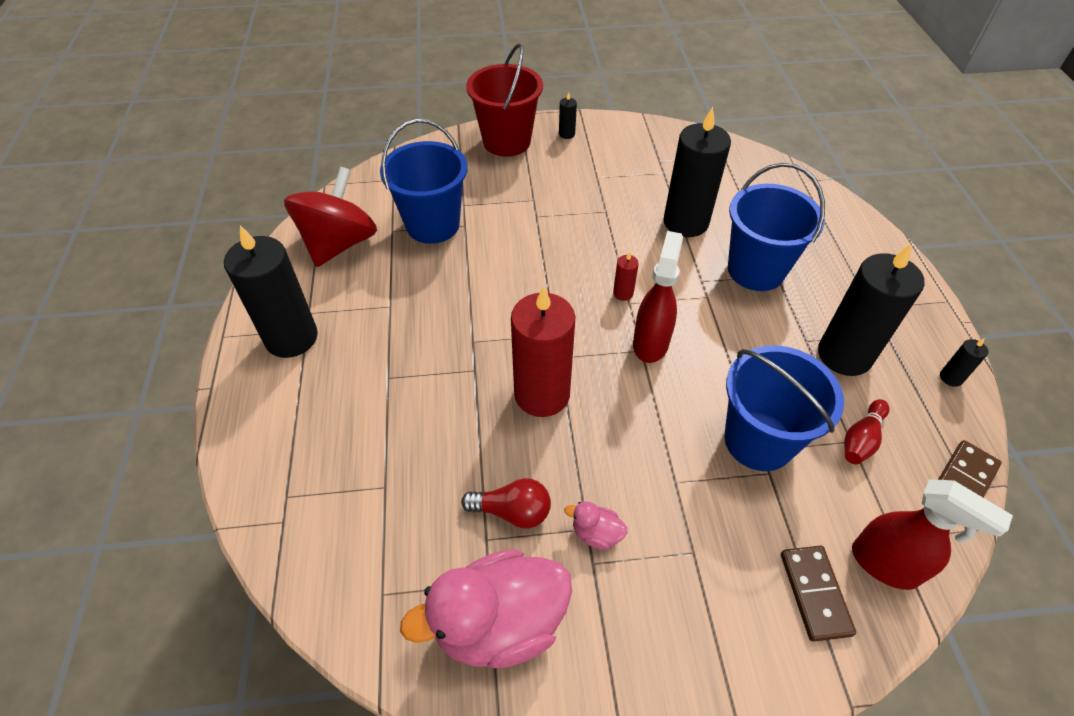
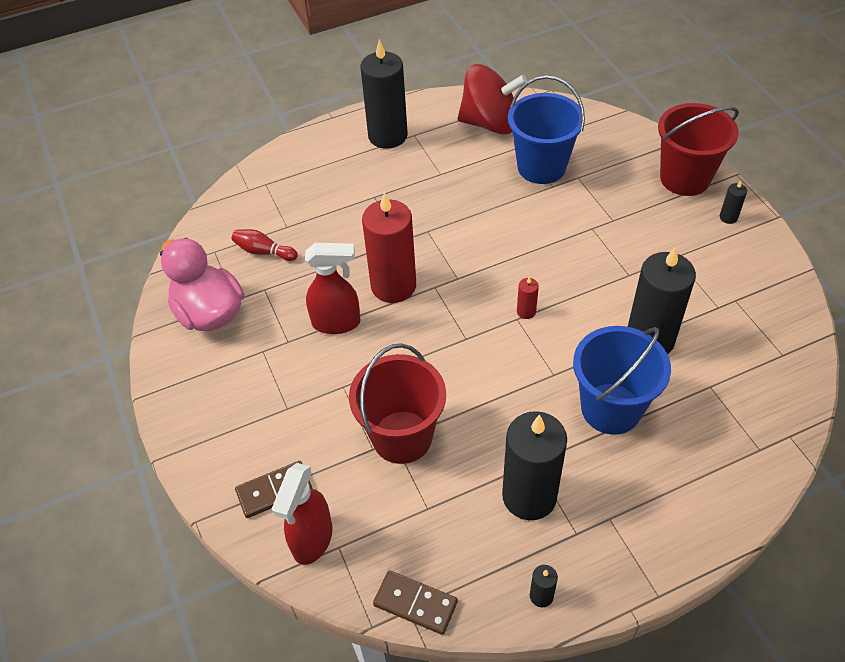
camera: 75 degrees right, 0 degrees up
(512, 511) = (288, 297): red light bulb -> none
(596, 533) = (285, 347): pink duck -> none
(650, 343) = (477, 343): red spray bottle -> red spray bottle (337, 323)
(758, 440) = (402, 437): blue bucket -> red bucket
(861, 439) = (432, 516): red bowling pin -> red bowling pin (264, 252)

